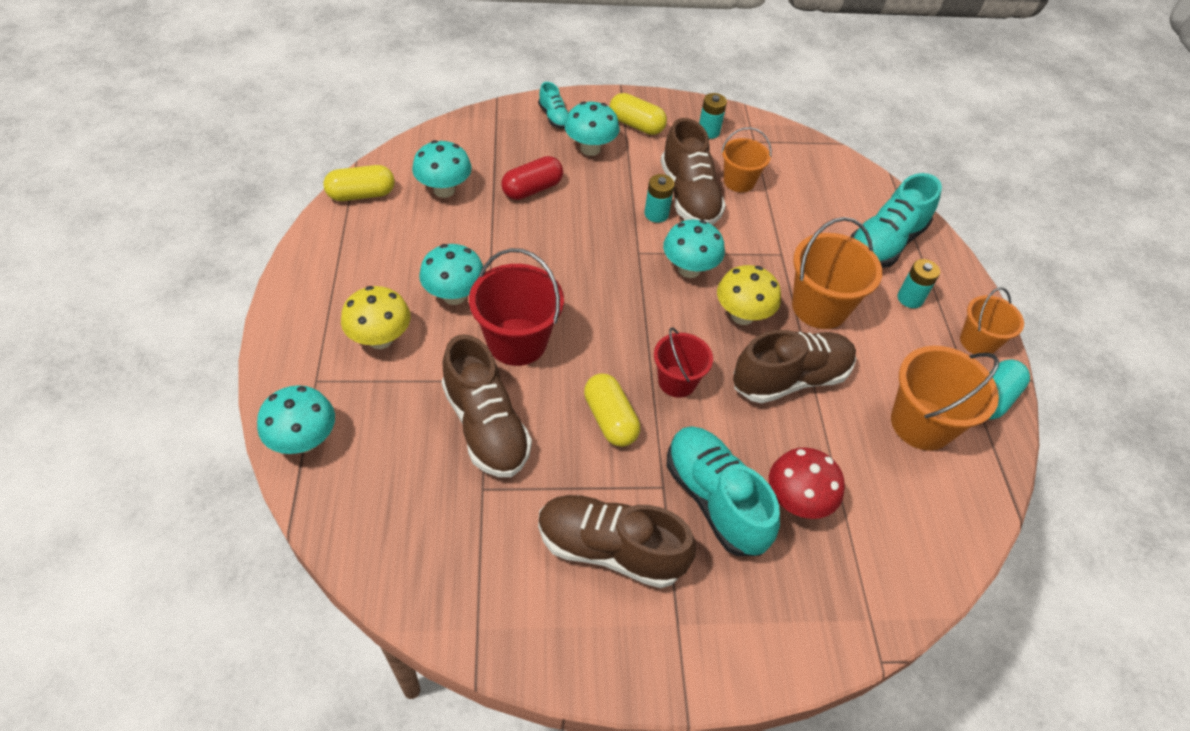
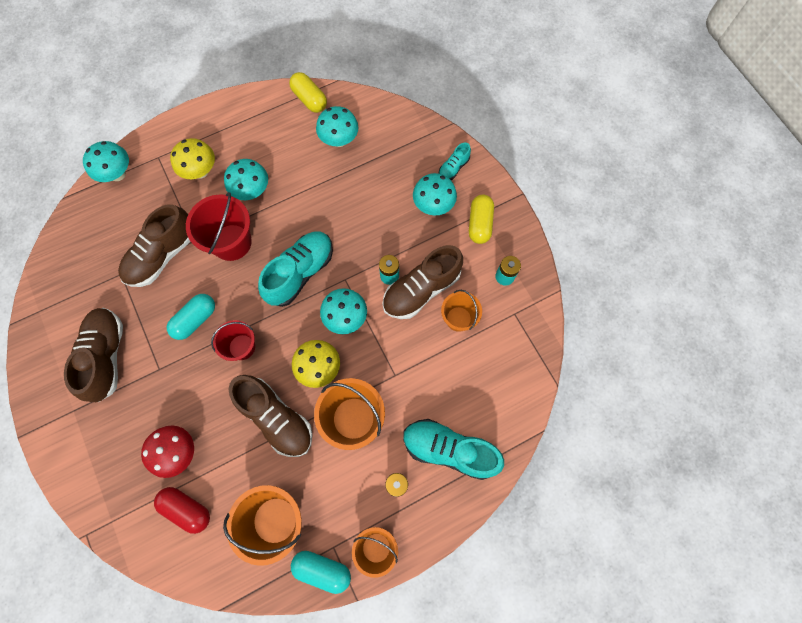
camera: 70 degrees right, 20 degrees up
(532, 189) = (369, 189): red capsule -> red capsule (187, 509)
(610, 419) = (195, 320): yellow capsule -> turquoise capsule
(715, 500) = (161, 402): turquoise shoe -> turquoise shoe (300, 273)

